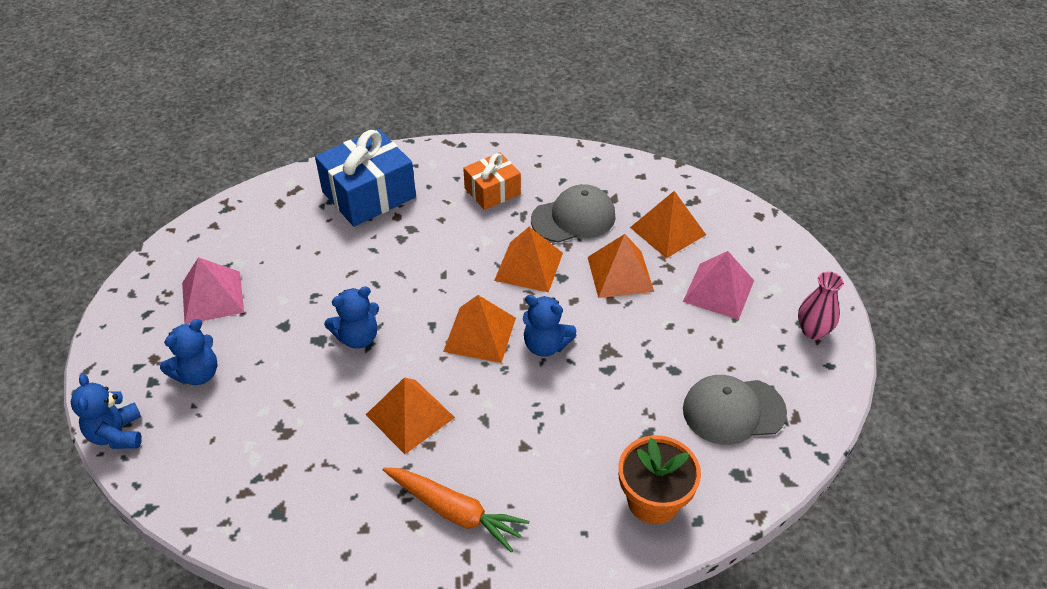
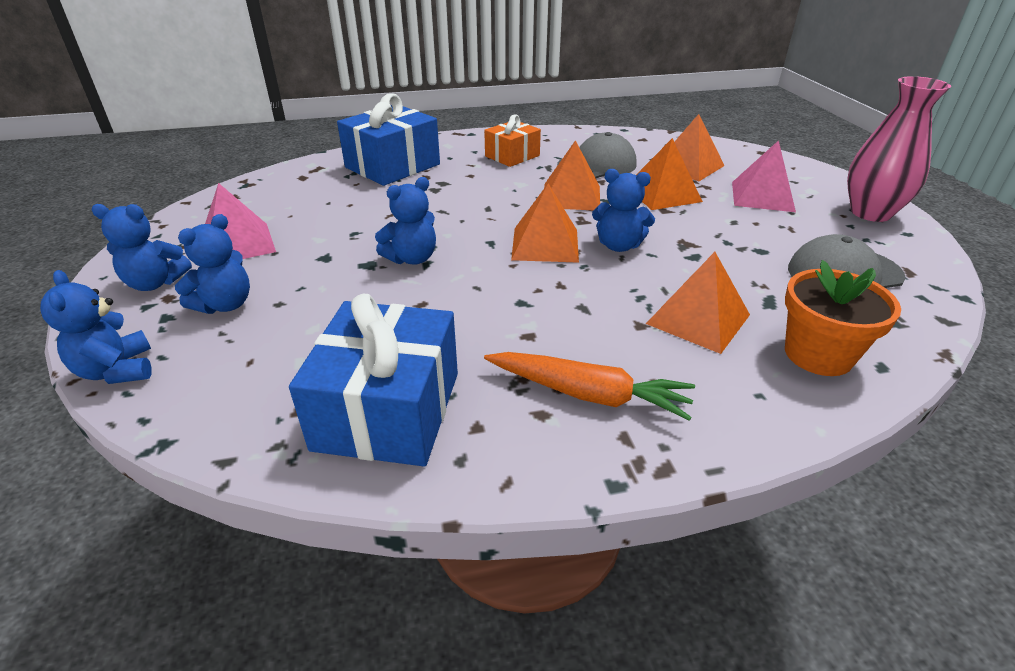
camera: 10 degrees left, 10 degrees down
(144, 339) = (155, 283): none -> blue teddy bear
(305, 503) = (388, 410): none -> blue gift
(410, 415) = (495, 313): orange pyramid -> orange pyramid (698, 319)
(813, 331) = (870, 213): pink vase -> pink vase, size x1.67

